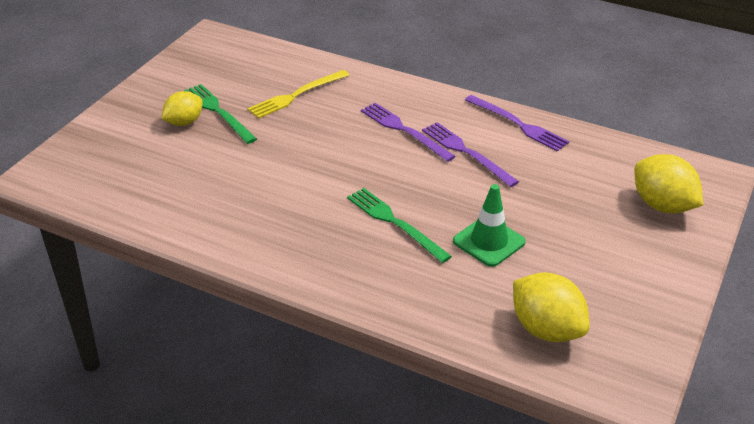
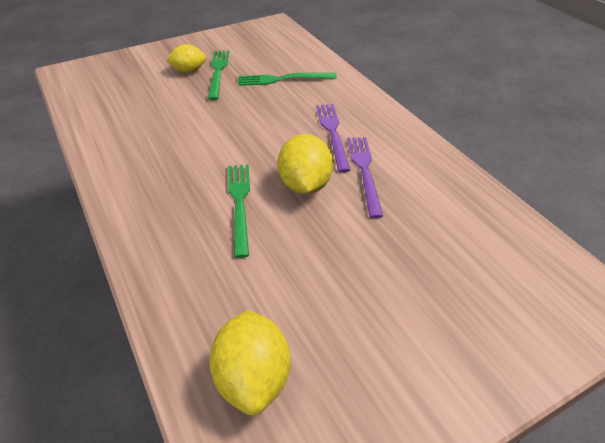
camera: 35 degrees right, 5 degrees up
(296, 95) = (283, 79): yellow fork -> green fork
(489, 242) = (297, 259): green traffic cone -> none
(518, 124) = (437, 166): purple fork -> none
(662, 205) = (513, 310): yellow lemon -> yellow lemon (305, 185)

